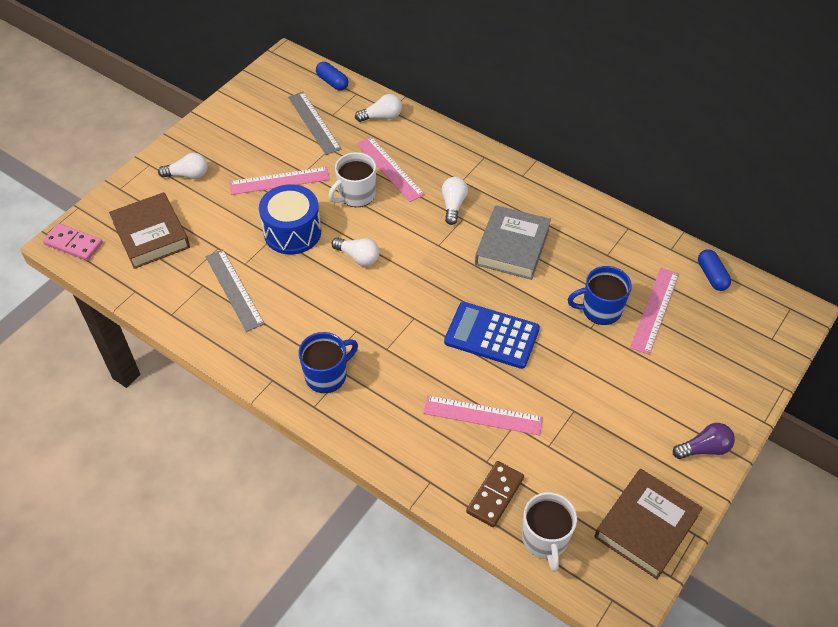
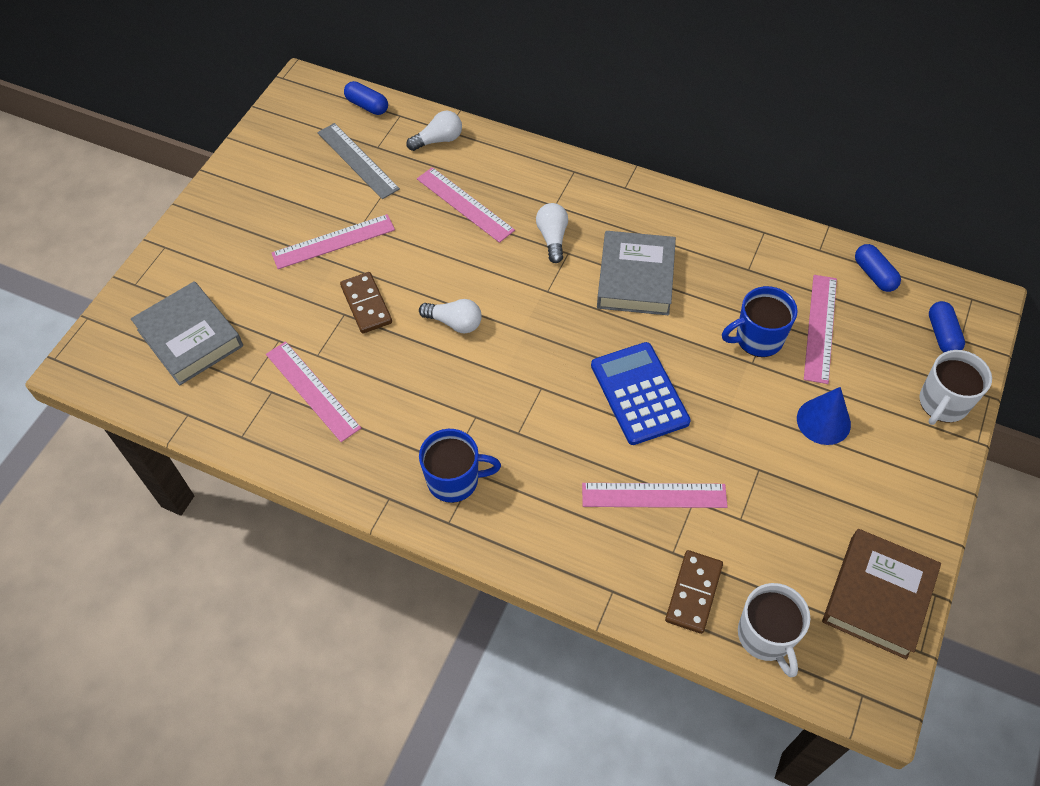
camera: 10 degrees left, 5 degrees up
(74, 243) = (93, 366): pink domino -> none
(151, 235) = (190, 338): brown book -> grey book
(188, 175) = (217, 252): white light bulb -> none
(234, 289) = (312, 391): grey ruler -> pink ruler
(292, 232) = (366, 304): blue drum -> brown domino
(327, 375) = (454, 480): blue mug -> blue mug turned 45 degrees clockwise
(356, 195) = (432, 244): white mug -> white mug (942, 403)
(491, 335) = (639, 393): blue calculator -> blue calculator turned 60 degrees clockwise
(637, 383) = (823, 421): none -> blue cone
(704, 448) = (919, 488): purple light bulb -> none
(757, 332) = (942, 334): none -> blue capsule

